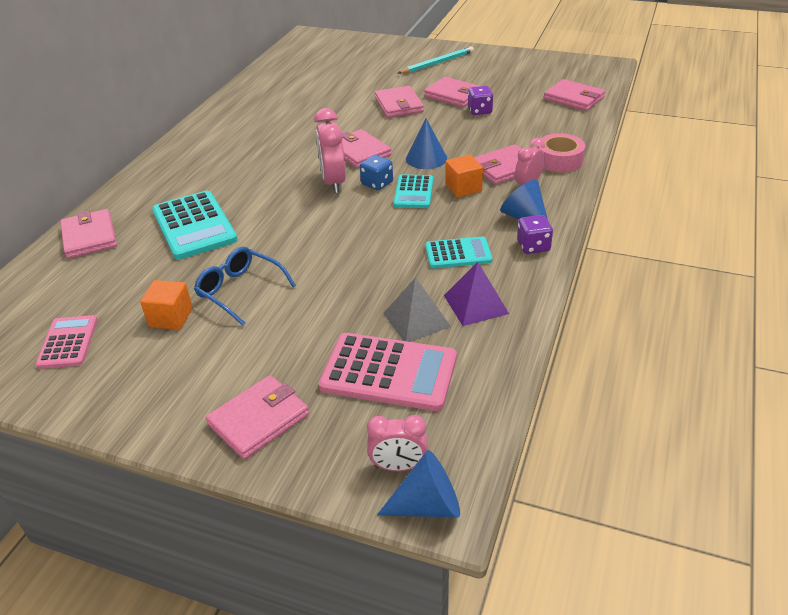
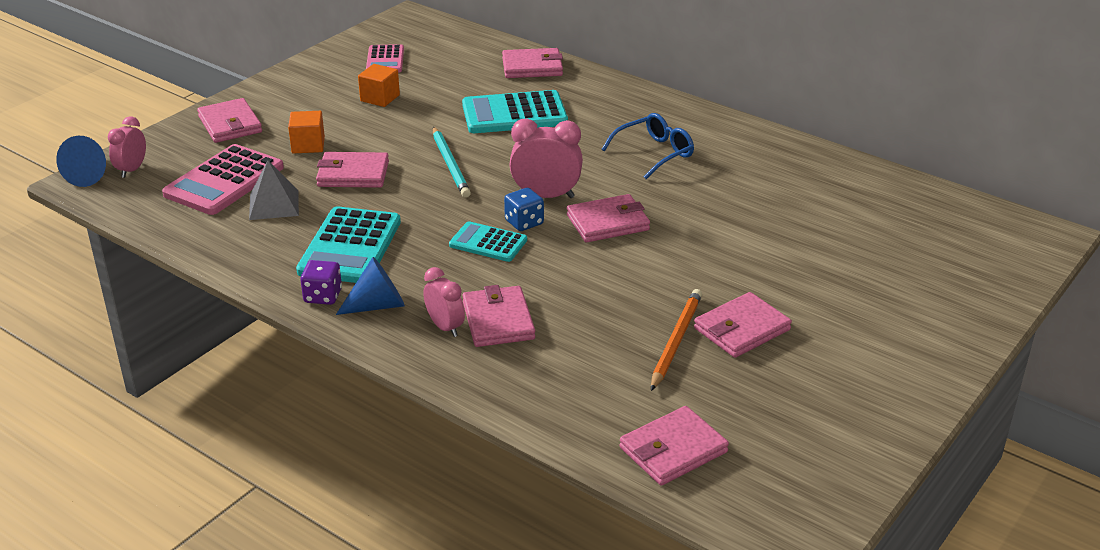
camera: 105 degrees right, 5 degrees down
(68, 342) = (385, 60): pink calculator -> pink calculator turned 75 degrees clockwise
(240, 290) = (390, 128): blue glasses -> blue glasses (655, 153)
(399, 105) = (730, 274): pink wallet -> pink wallet (353, 174)
(426, 158) = (561, 267): blue cone -> none
(437, 63) = (878, 341): turquoise pencil -> turquoise pencil (450, 164)
(458, 253) = (350, 247): turquoise calculator -> turquoise calculator, size x1.68
(463, 188) = (473, 278): orange cube -> orange cube (308, 145)
(476, 304) = (265, 239): purple pyramid -> none
(479, 111) = (675, 341): purple dice -> orange pencil
(559, 160) = (488, 371): pink tape -> none

